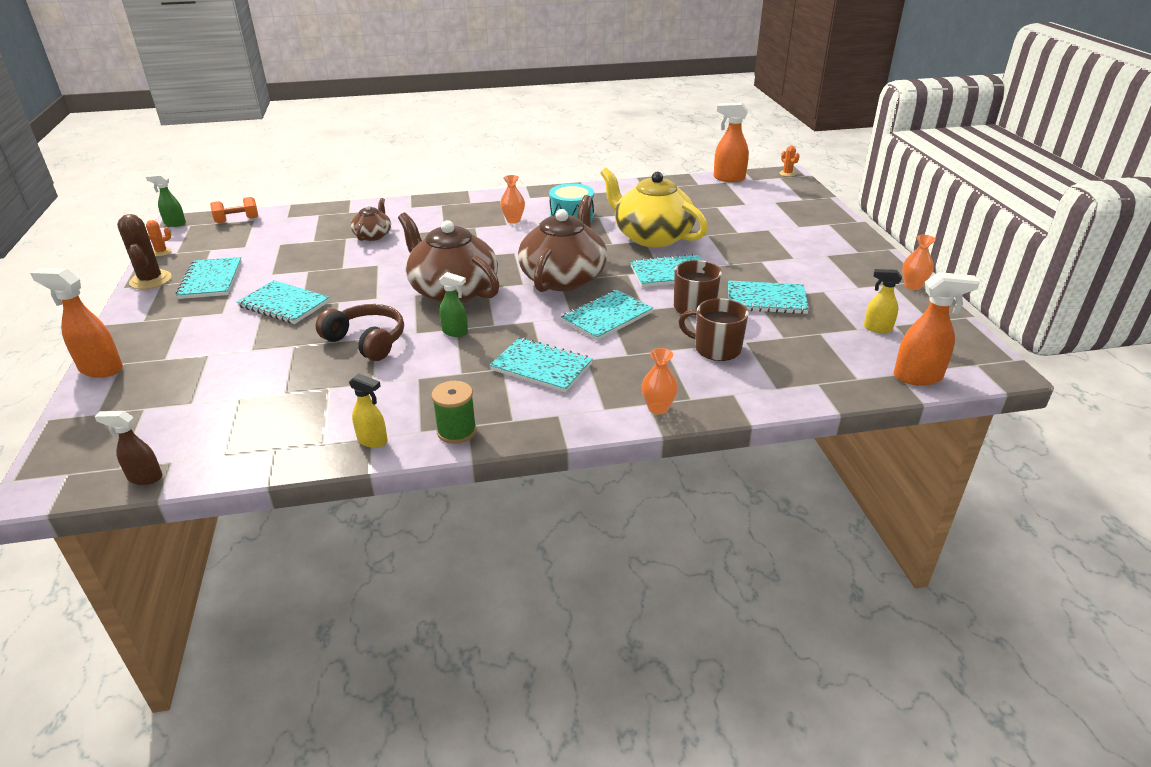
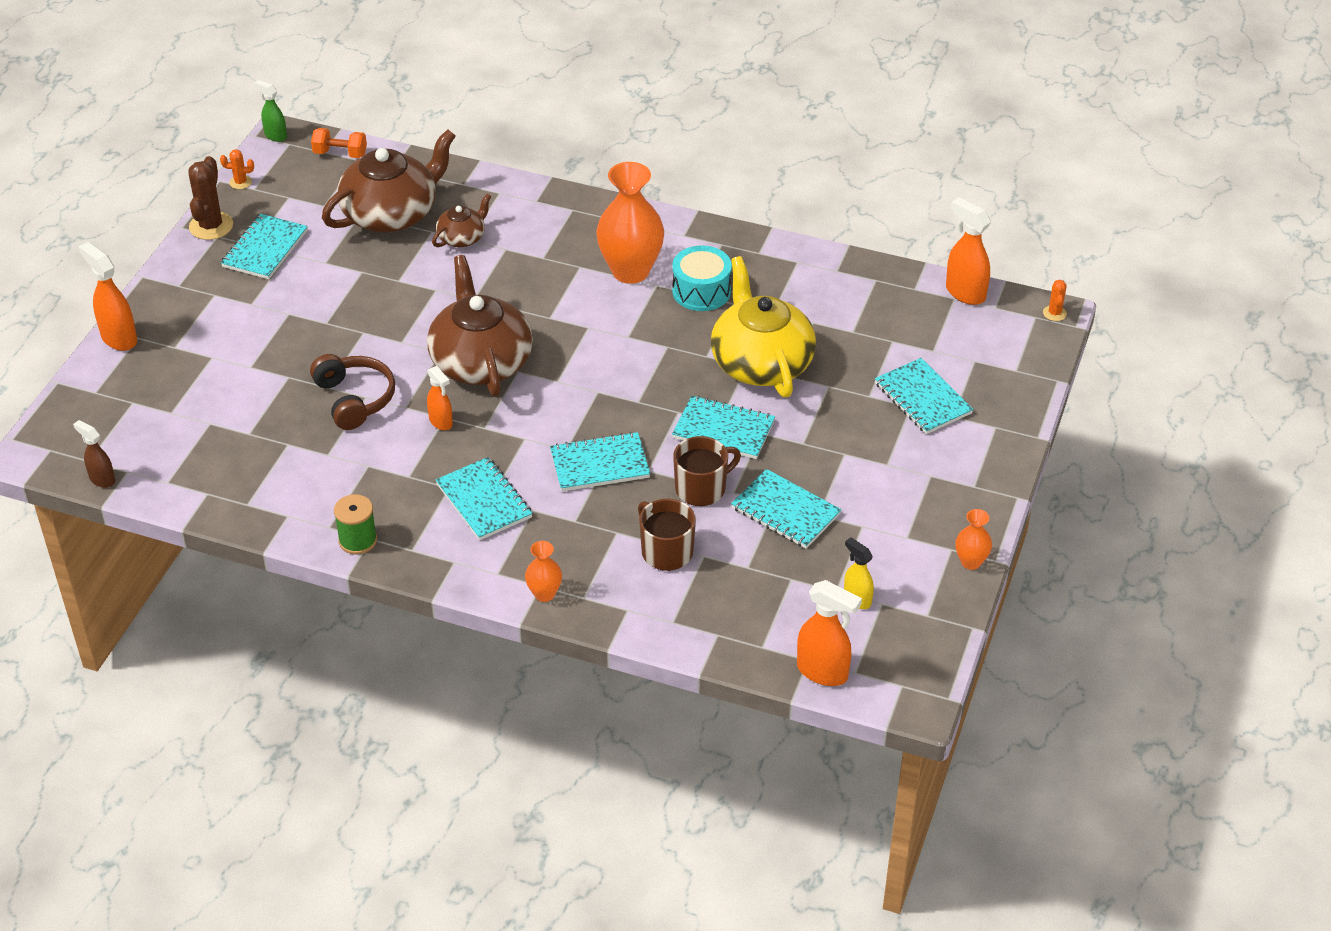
camera: 30 degrees right, 10 degrees up
(284, 304) = (311, 315): turquoise notebook -> turquoise notebook (922, 398)
(373, 441) = (286, 520): yellow spray bottle -> none
(455, 332) = (441, 422): green spray bottle -> orange spray bottle
(513, 220) = (630, 271): orange vase -> orange vase, size x2.10
(564, 278) = (606, 389): brown teapot -> brown teapot (391, 214)

